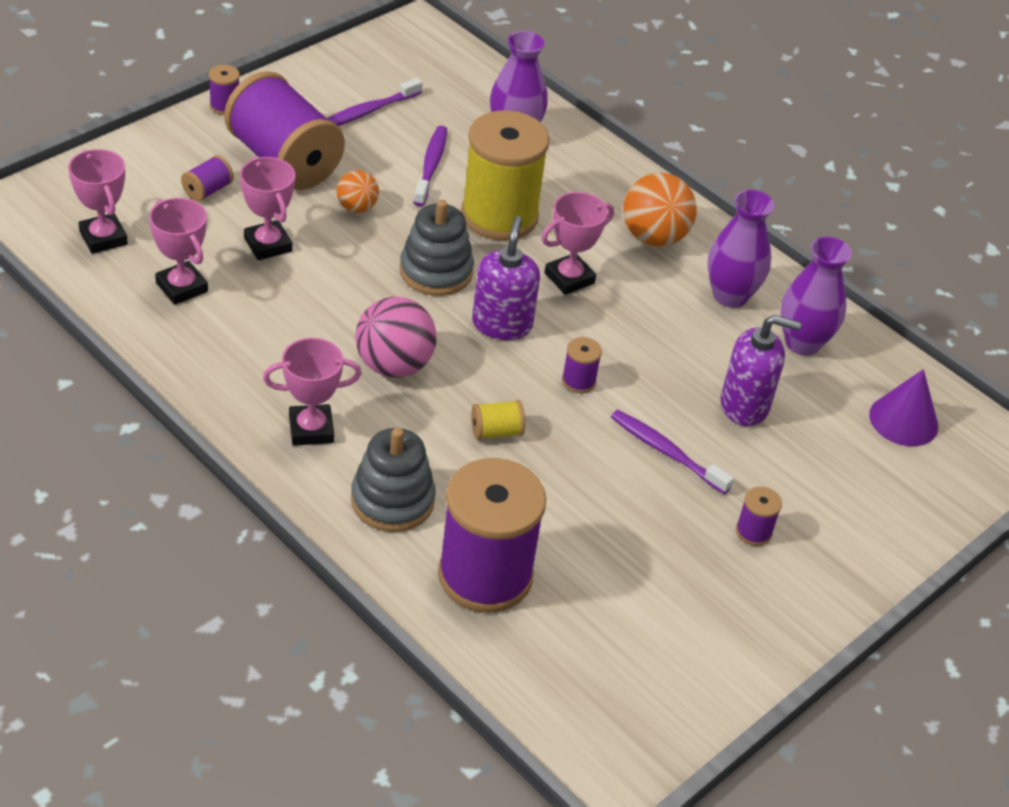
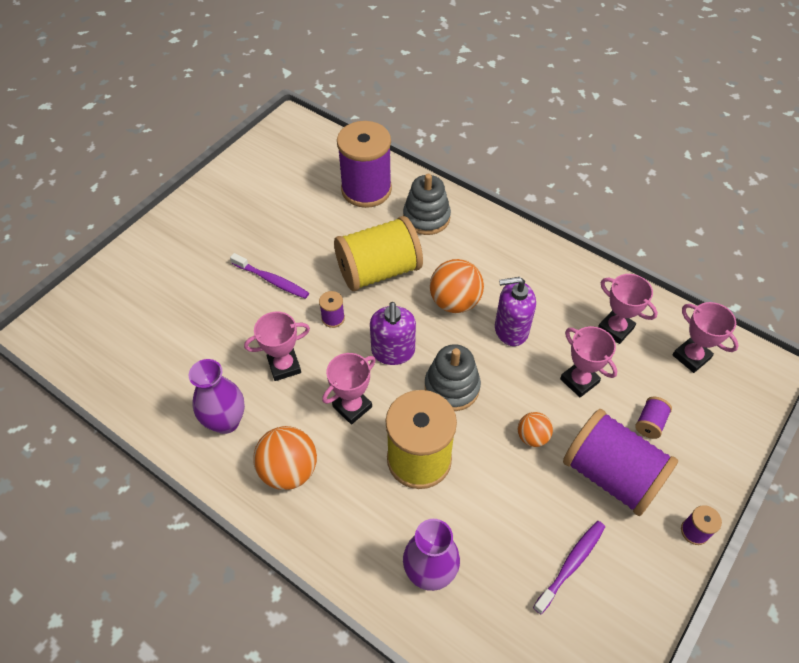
camera: 175 degrees right, 10 degrees up
(311, 429) = (487, 248): pink trophy -> pink trophy (284, 366)
(394, 365) = (455, 302): pink ball -> orange ball
(431, 166) = (491, 504): purple toothbrush -> none
(496, 432) = (379, 271): yellow spool -> yellow spool, size x2.47
(745, 405) = (219, 325): purple soap dispenser -> purple soap dispenser (511, 329)
(753, 532) = (219, 242): purple spool -> none
(802, 343) = (172, 389): purple vase -> none
(903, 420) = (108, 339): purple cone -> none

